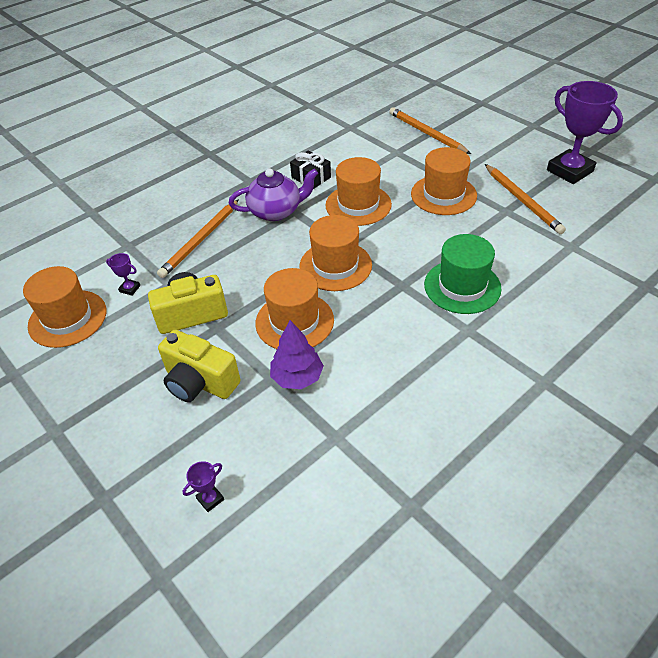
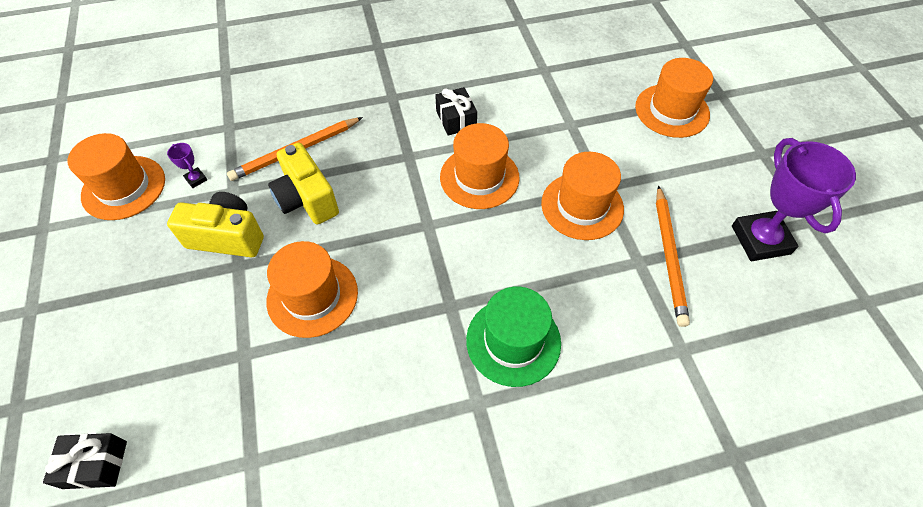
camera: 25 degrees right, 10 degrees up
(200, 382) = (179, 322): yellow camera -> yellow camera (307, 199)
(210, 499) = (95, 464): purple trophy -> black gift
(276, 211) = (391, 148): purple teapot -> none
(297, 377) = (267, 366): purple tree -> none
(335, 266) = (400, 246): orange hat -> orange hat (672, 110)
(426, 133) = (623, 112): orange pencil -> none

